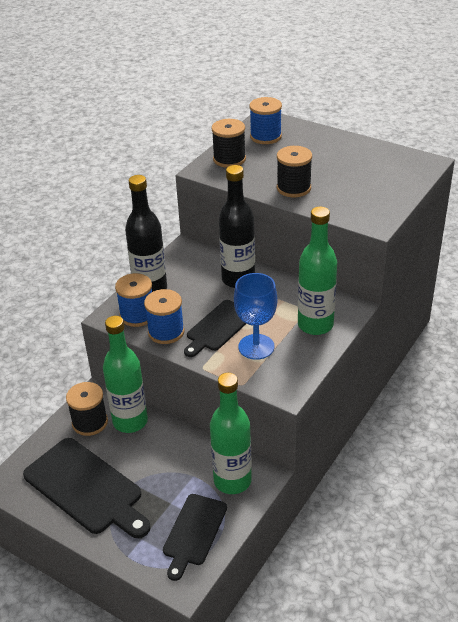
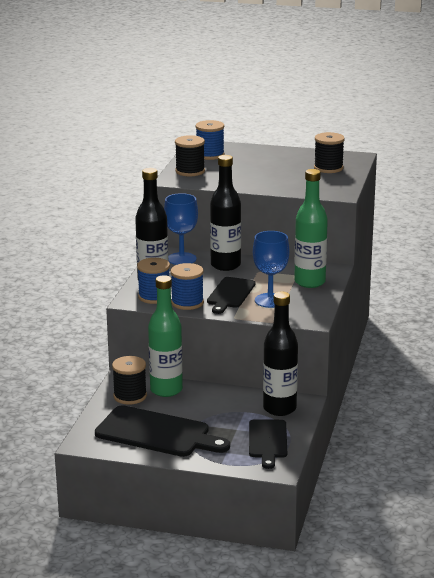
camera: 20 degrees left, 15 degrees down
(198, 261) = (181, 259): none -> blue goblet
(232, 481) = (279, 408): green bottle -> black bottle
(293, 188) = (259, 182): black spool -> black spool (328, 168)

